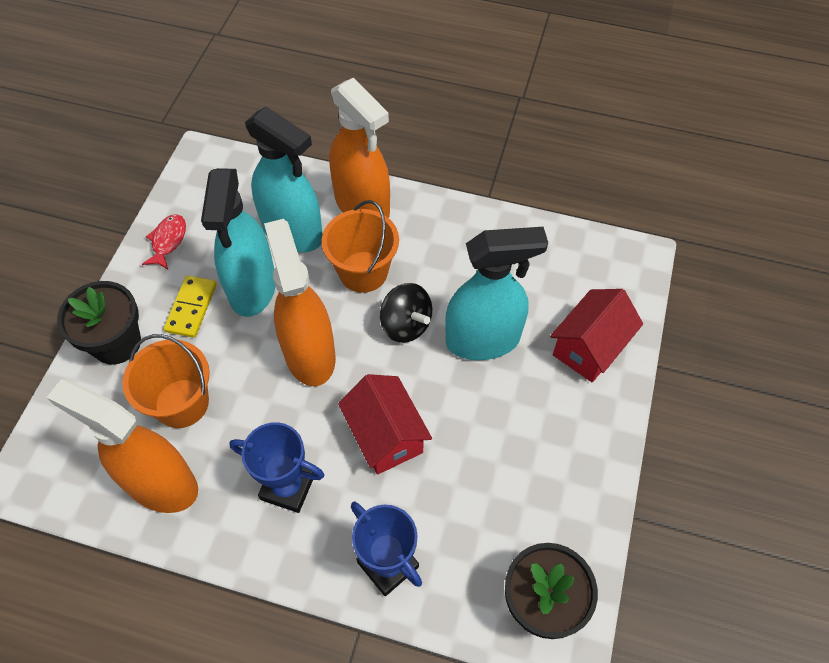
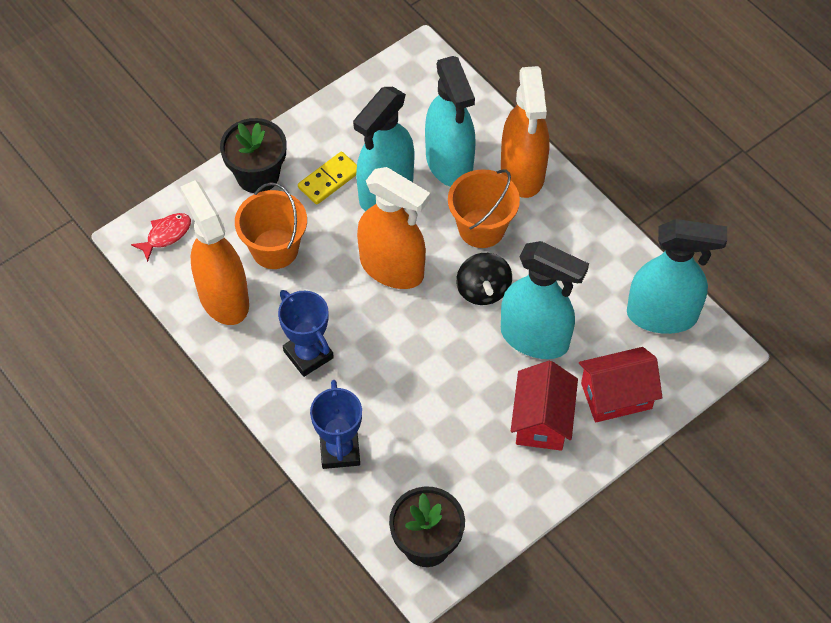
camera: 35 degrees right, 0 degrees up
(168, 241) = (347, 114): red fish -> red fish (166, 235)
(309, 354) = (392, 268): orange spray bottle -> orange spray bottle turned 105 degrees clockwise
(385, 436) = (404, 362): red house -> red house (542, 420)
(569, 257) = (662, 315): none -> turquoise spray bottle

